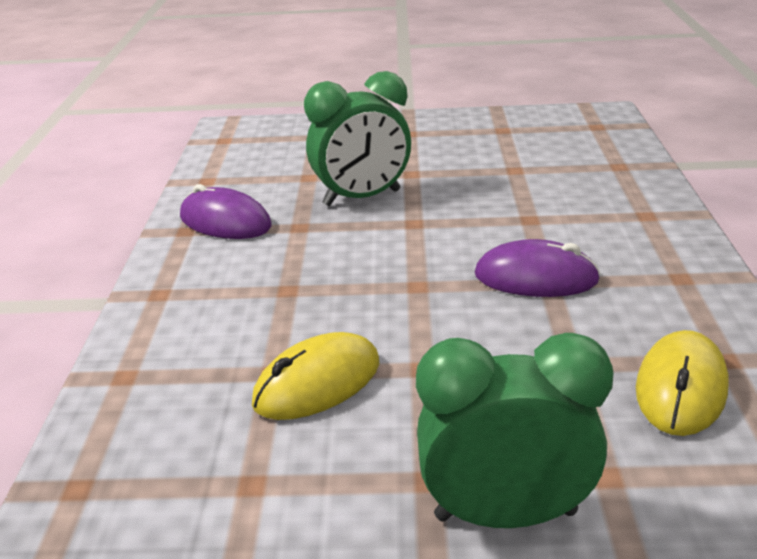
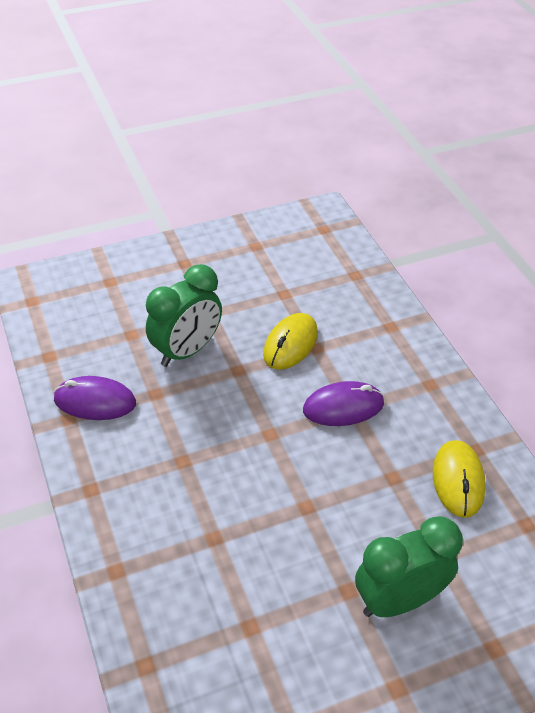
camera: 25 degrees left, 15 degrees up
(317, 383) = (248, 538): yellow mouse -> yellow mouse (290, 344)

